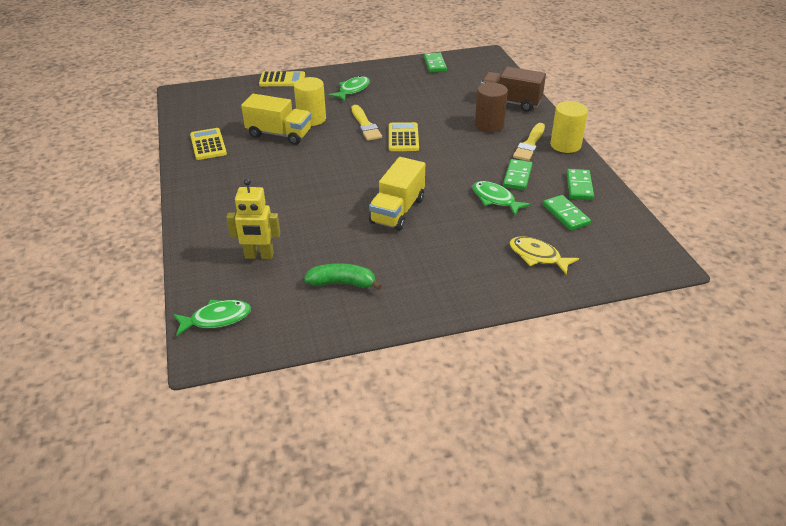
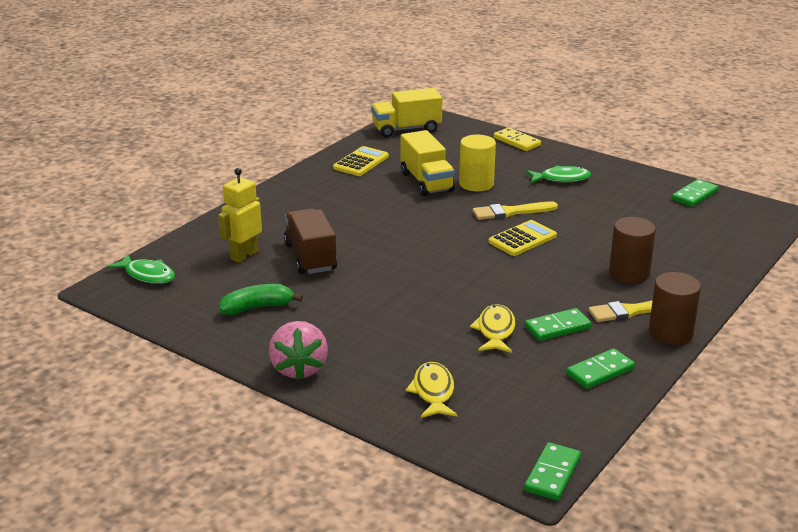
camera: 50 degrees right, 10 degrees down
(259, 256) = (244, 255): yellow robot -> yellow robot turned 75 degrees clockwise
(282, 80) = (517, 142): yellow calculator -> yellow domino
(342, 283) = (257, 307): green banana -> green banana turned 75 degrees counterclockwise
(365, 125) = (511, 212): yellow brush -> yellow brush turned 45 degrees clockwise
(397, 211) = (397, 288): yellow truck -> yellow truck (406, 129)
(448, 301) = (299, 369): none -> pink strawberry
(495, 199) = (495, 331): green fish -> yellow fish
(510, 102) = (698, 267): brown truck -> brown truck (310, 257)
(565, 145) = (670, 333): yellow cylinder -> brown cylinder
(566, 214) = (532, 382): green domino -> green domino (552, 474)

